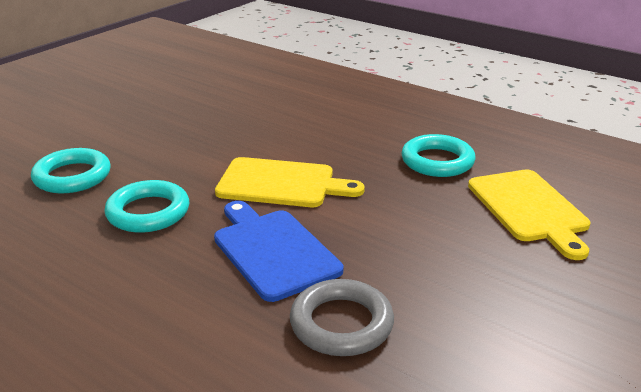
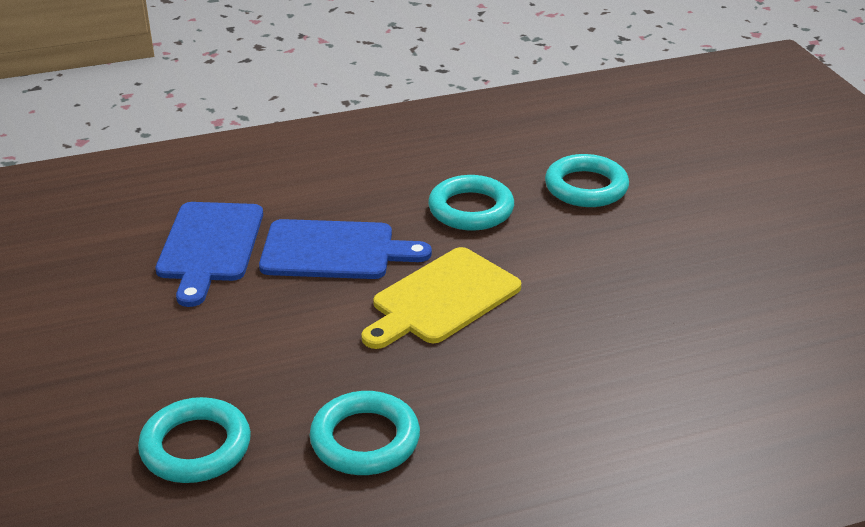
camera: 125 degrees right, 5 degrees up
(341, 323) = (210, 246): grey ring -> blue cutting board
(529, 208) = (196, 447): yellow cutting board -> turquoise ring

